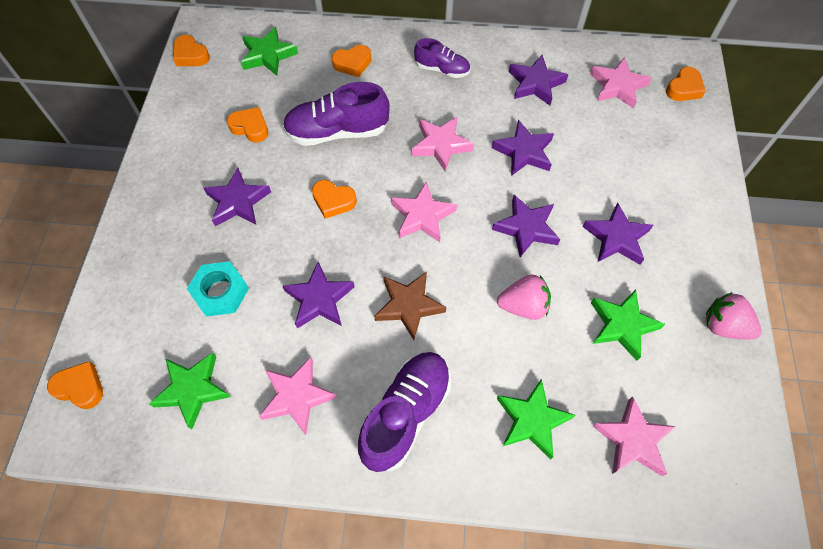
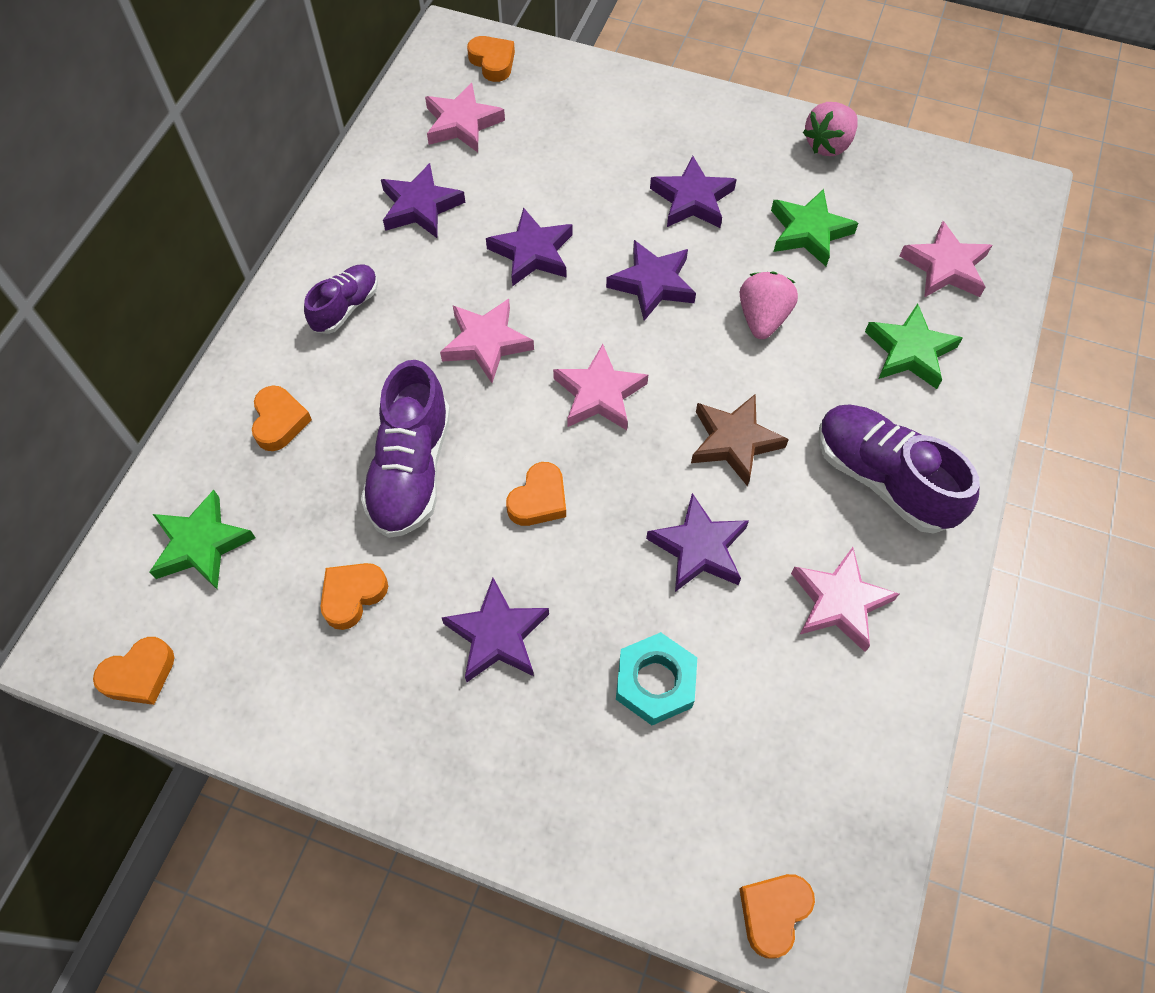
camera: 75 degrees left, 0 degrees up
(192, 390) = (806, 740): green star -> none

